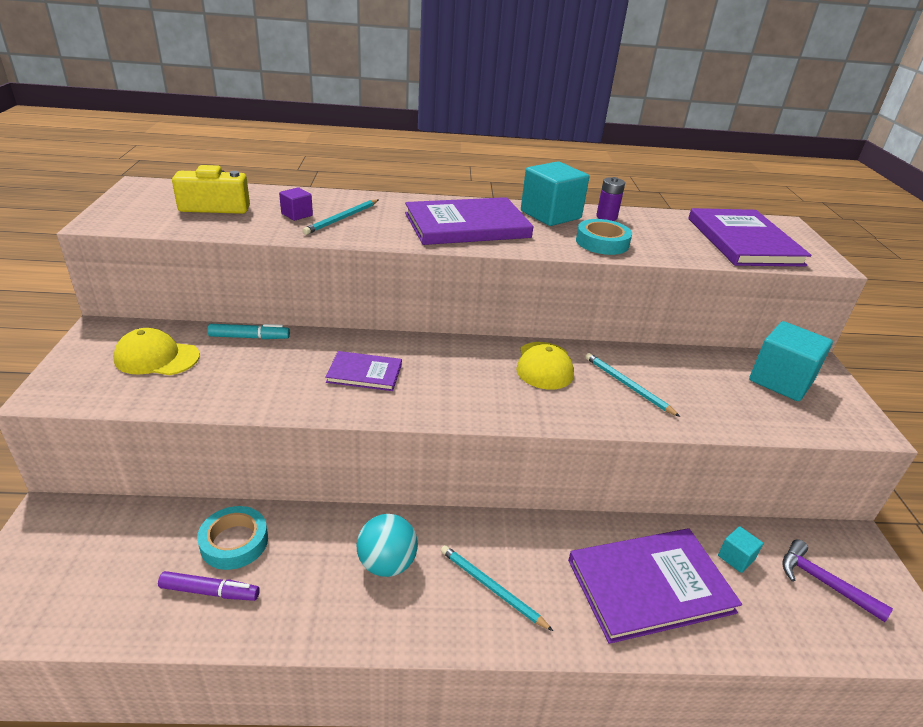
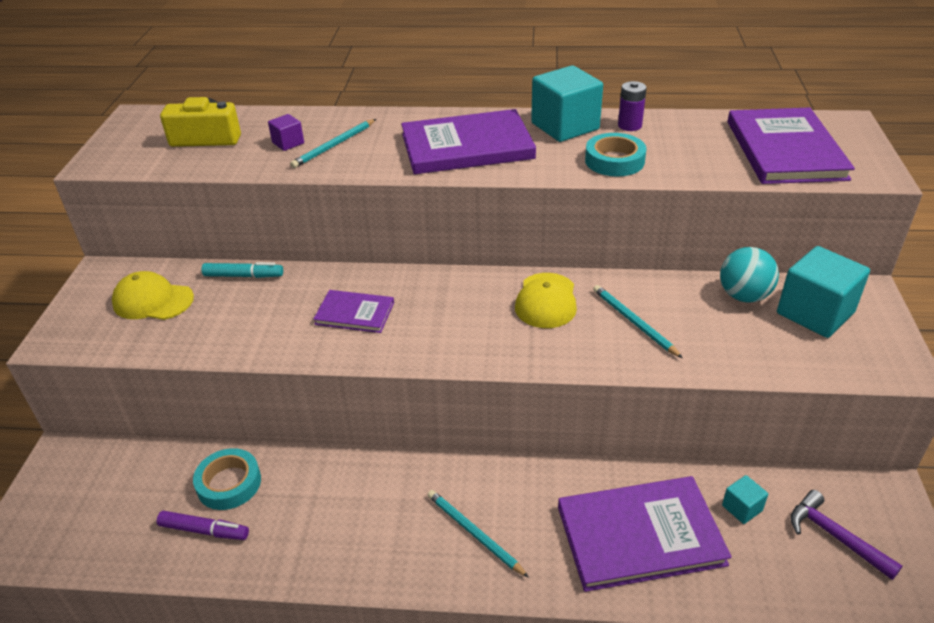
camera: 10 degrees right, 5 degrees up
(387, 564) = (373, 507): turquoise ball -> turquoise ball (743, 296)

